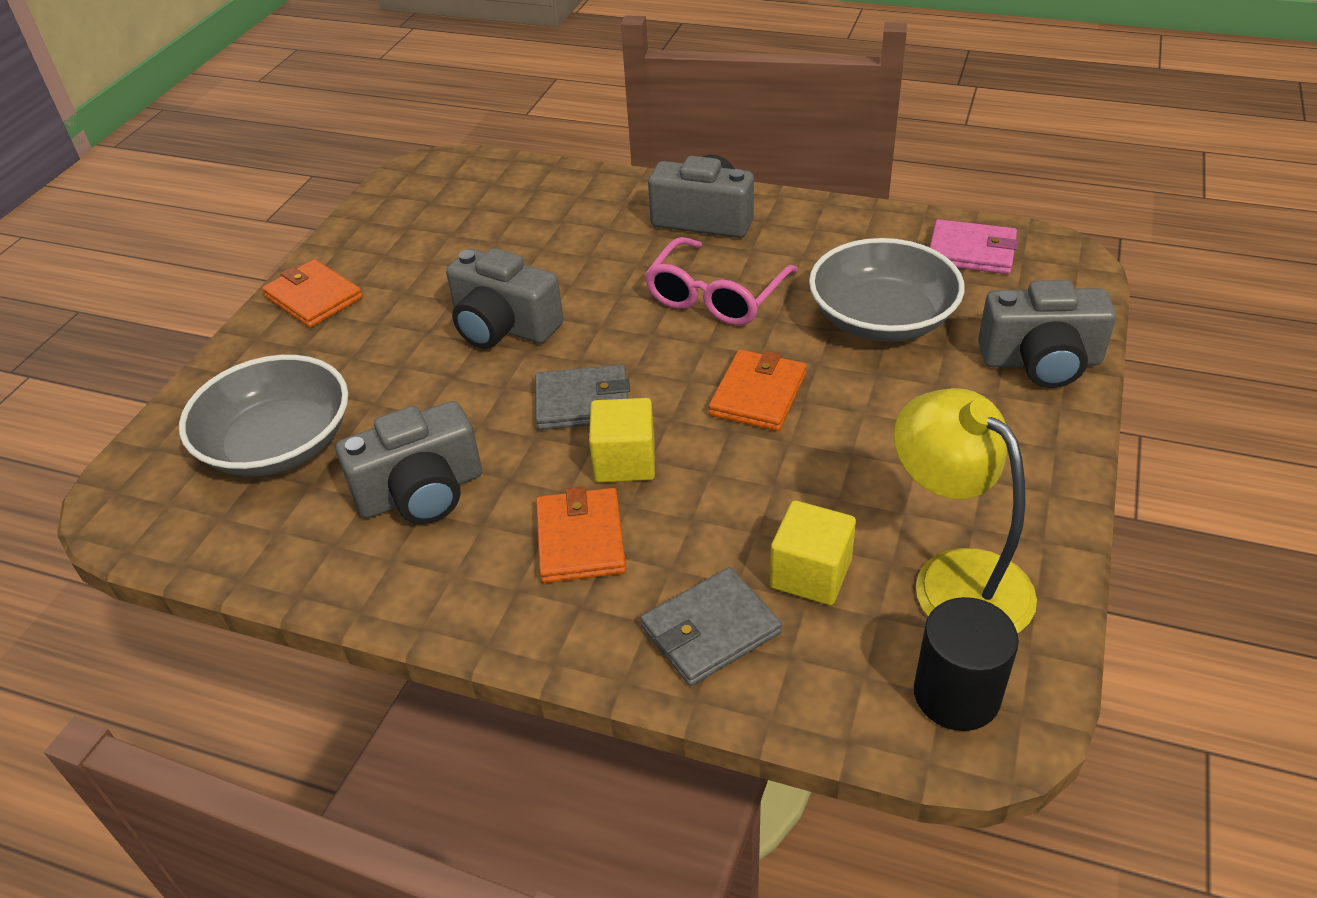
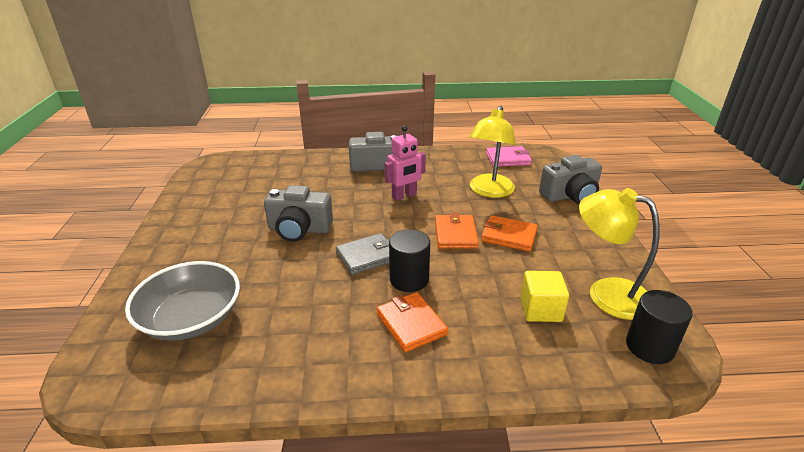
camera: 25 degrees left, 10 degrees down
(314, 298) = (173, 236): orange wallet -> orange wallet (509, 236)
(421, 492) = (301, 323): grey camera -> none
(624, 461) = (409, 279): yellow cube -> black cylinder
(710, 630) = (512, 351): grey wallet -> none
(716, 296) = (404, 196): pink glasses -> pink robot
(882, 318) = (489, 191): grey bowl -> yellow lamp

